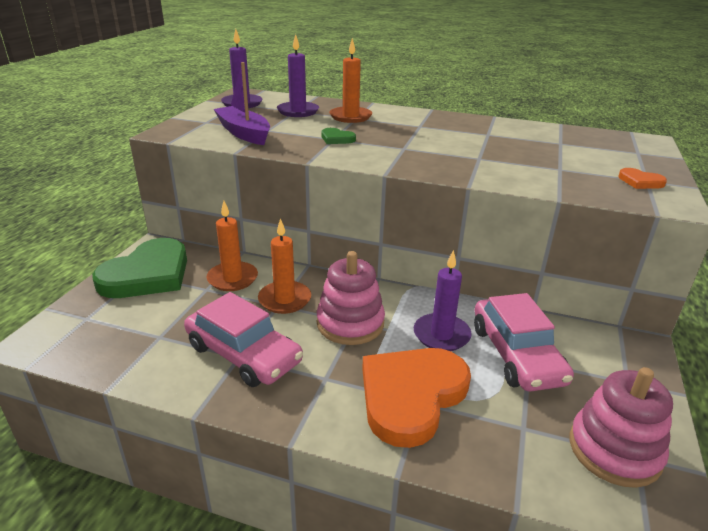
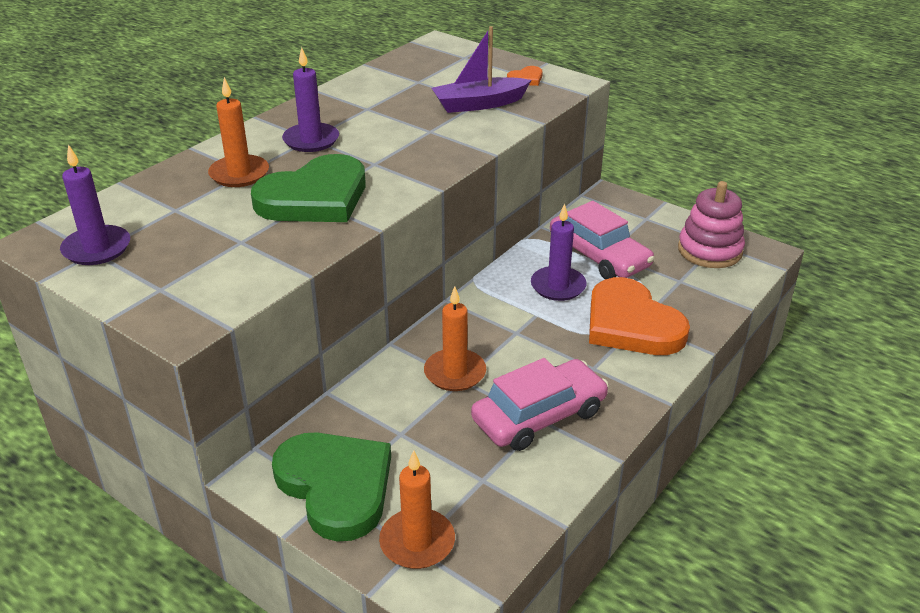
camera: 70 degrees left, 5 degrees up
(232, 279) = (389, 408): orange candle -> orange candle (417, 542)
(244, 133) = (241, 261): purple boat -> purple boat (479, 104)
(298, 111) = (181, 208): purple candle -> purple candle (311, 140)
(337, 139) = (315, 198): green heart -> green heart, size x2.48
(350, 323) = (518, 336): pink stacking toy -> none
(516, 354) = (599, 256): pink car -> pink car turned 45 degrees clockwise

